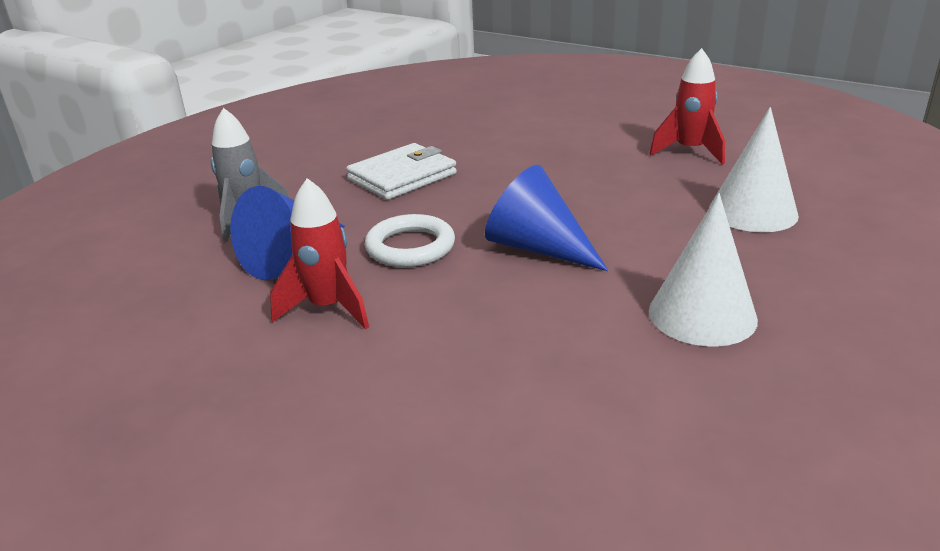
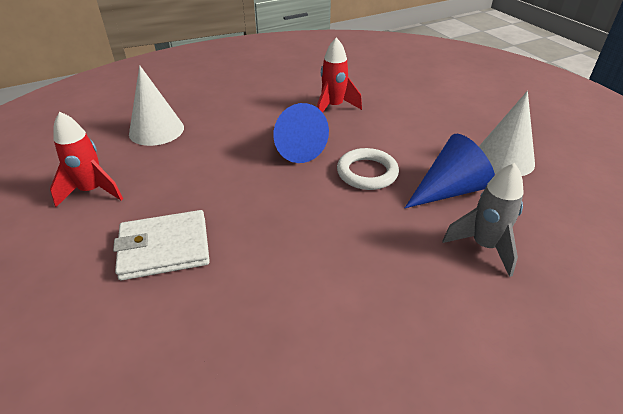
camera: 155 degrees left, 10 degrees up
(328, 308) = (431, 148): red rocket -> red rocket (333, 107)
(402, 176) = (331, 255): white wallet -> white wallet (164, 248)
(702, 315) = (264, 95): white cone -> white cone (504, 159)

